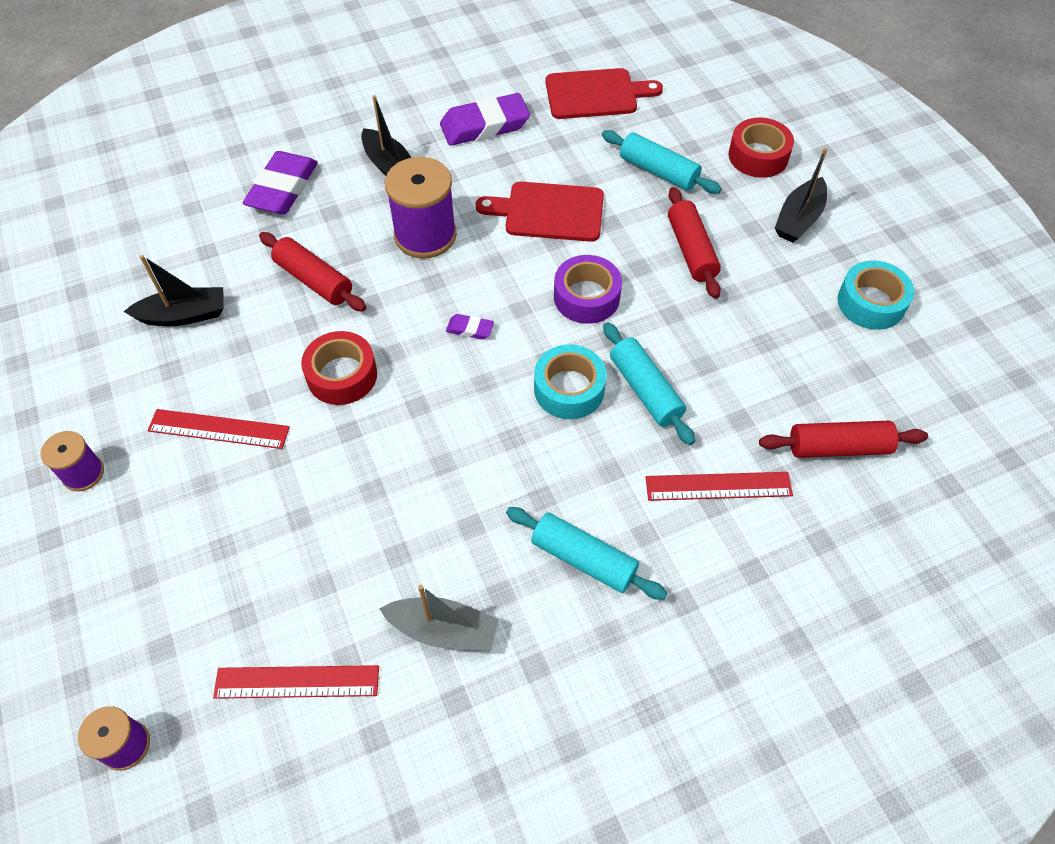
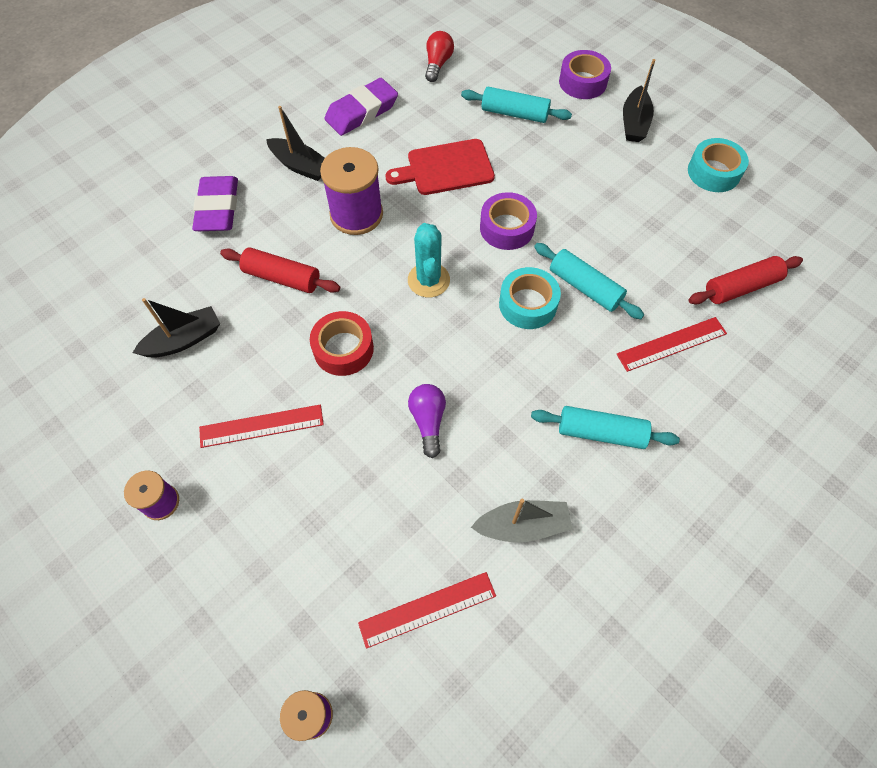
camera: 20 degrees left, 5 degrees up
(395, 482) = (428, 421): none -> purple light bulb
(470, 329) = (428, 280): purple eraser -> turquoise cactus
(596, 94) = (438, 64): red cutting board -> red light bulb
(691, 250) = (568, 169): red rolling pin -> none
(758, 156) = (582, 82): red tape -> purple tape

